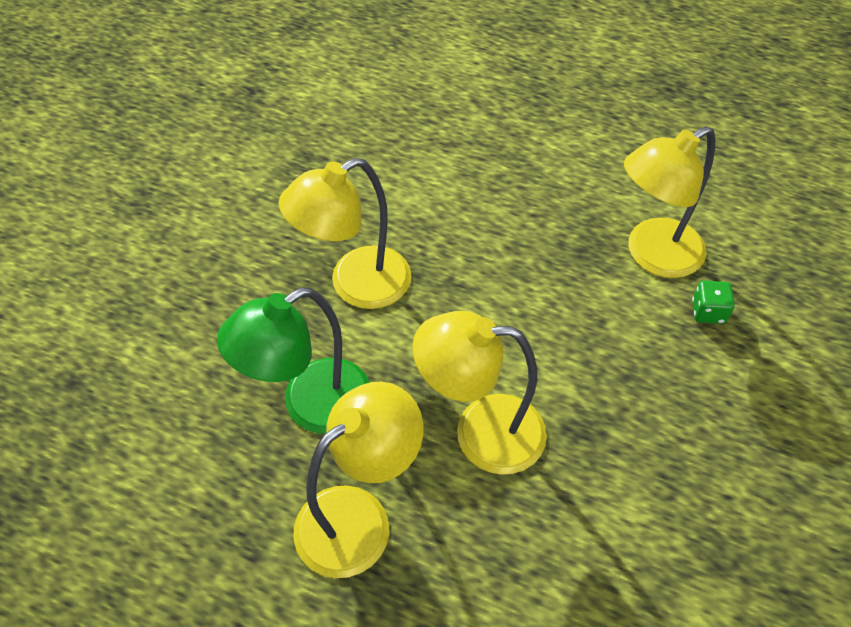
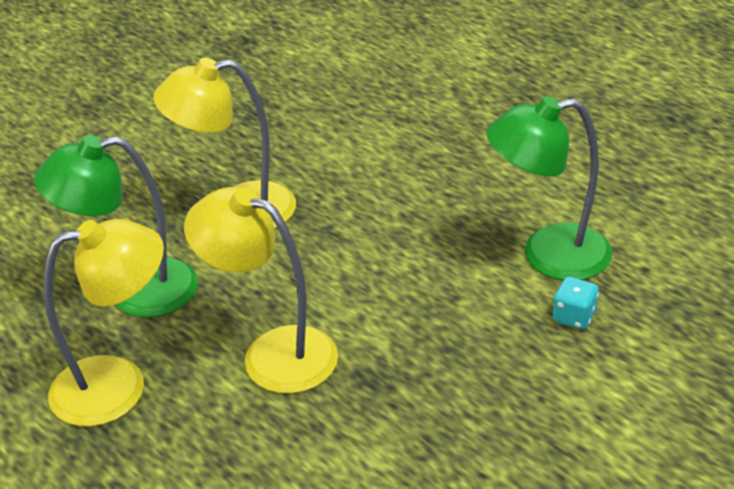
camera: 25 degrees right, 15 degrees down
(652, 255) = (548, 255): yellow lamp -> green lamp
(708, 312) = (574, 317): green dice -> turquoise dice

